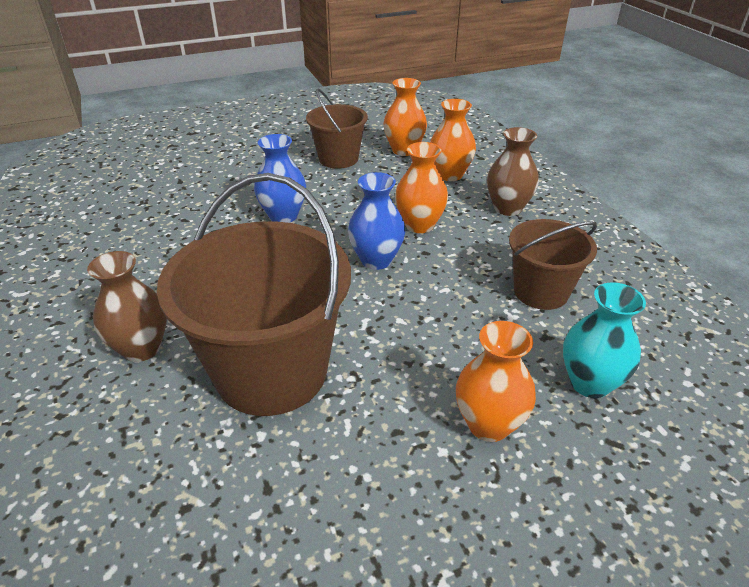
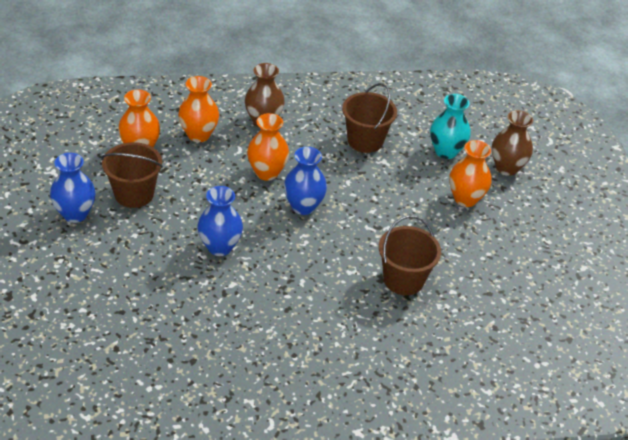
camera: 80 degrees left, 5 degrees up
(141, 348) = (363, 344): brown vase -> brown vase (506, 168)
(271, 372) = (403, 279): brown bucket -> brown bucket, size x0.56
(298, 139) = (75, 214): none -> blue vase

